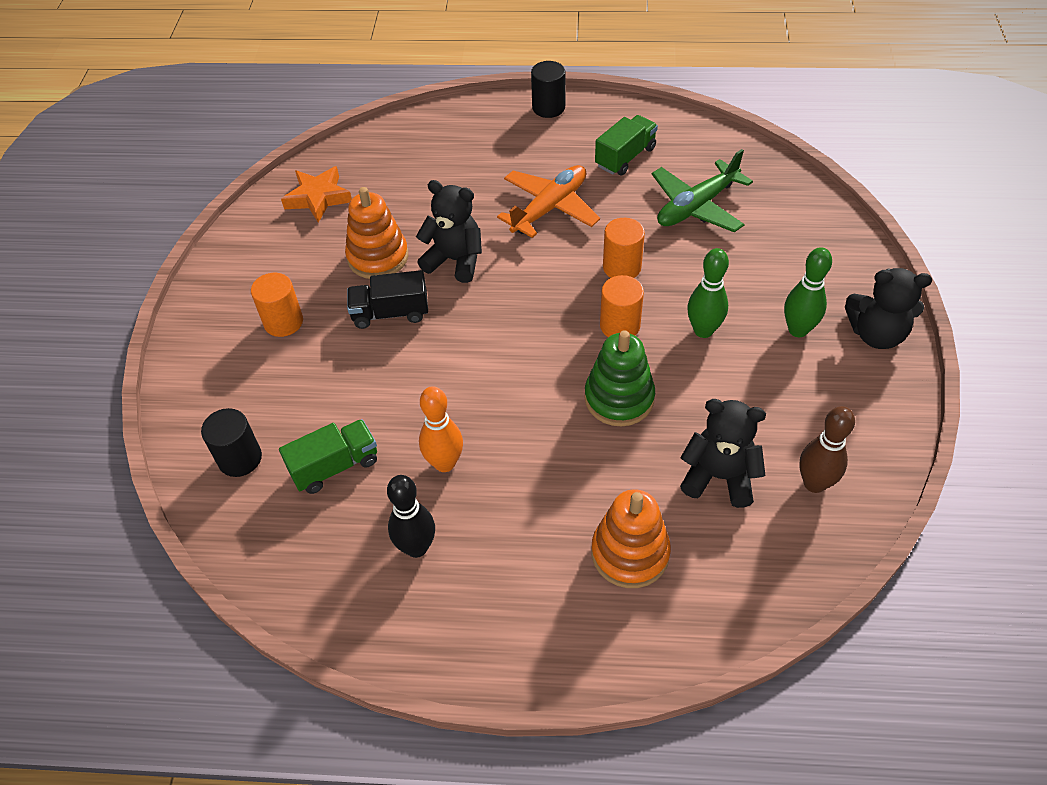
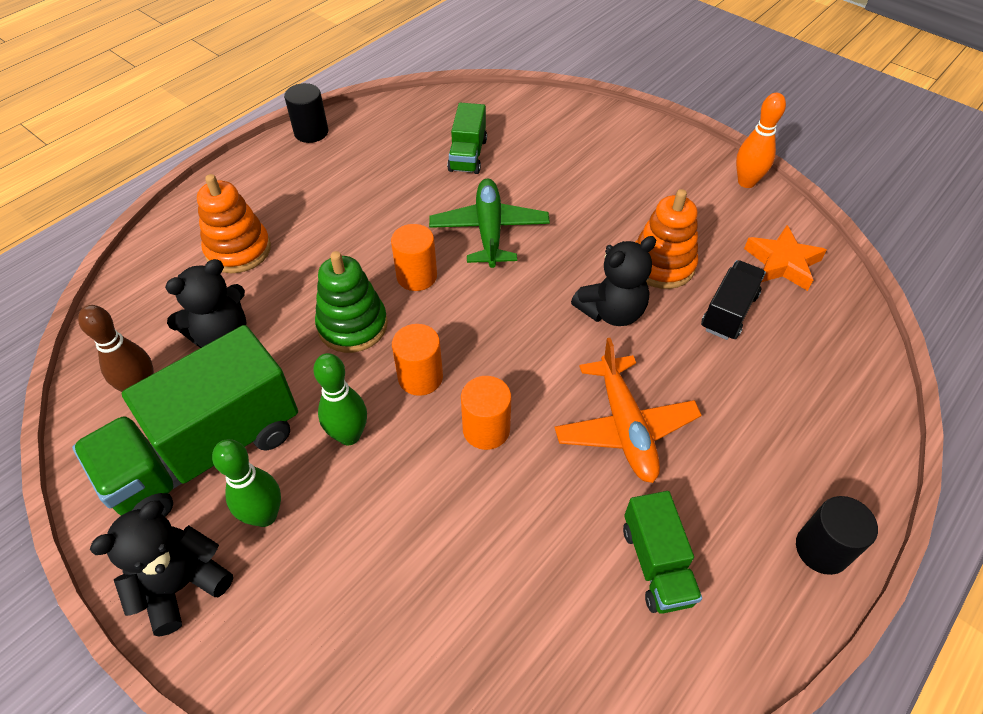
camera: 125 degrees right, 0 degrees up
(240, 458) = (520, 120): black cylinder -> black cylinder (311, 132)
(283, 322) = (631, 183): orange cylinder -> orange cylinder (417, 276)
(390, 313) = (584, 242): black truck -> black truck (729, 312)
(416, 547) = (366, 162): black bowling pin -> none
(444, 463) = (411, 202): orange bowling pin -> orange bowling pin (746, 182)
(696, 206) = (508, 572): green plane -> green plane (489, 230)
(803, 397) = (206, 452): none -> green truck

